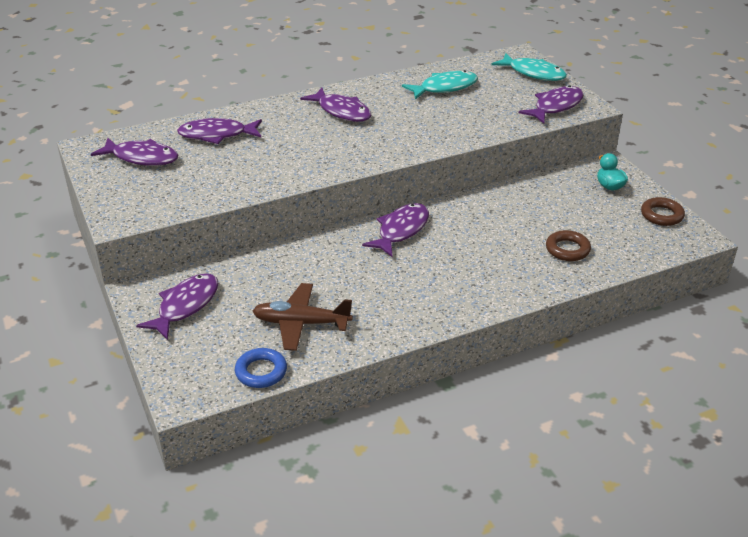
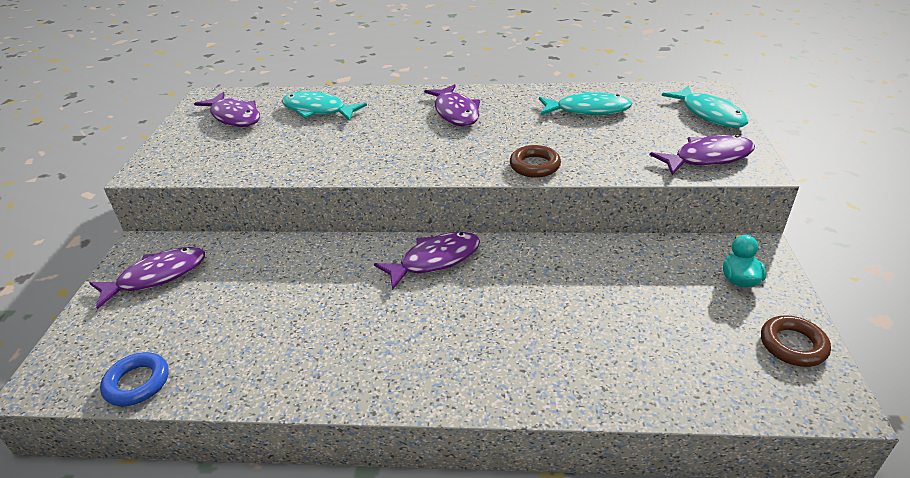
camera: 30 degrees right, 0 degrees up
(217, 135) = (318, 110): purple fish -> turquoise fish
(301, 323) = (232, 338): brown plane -> none
(567, 249) = (616, 351): brown ring -> brown ring (534, 166)

